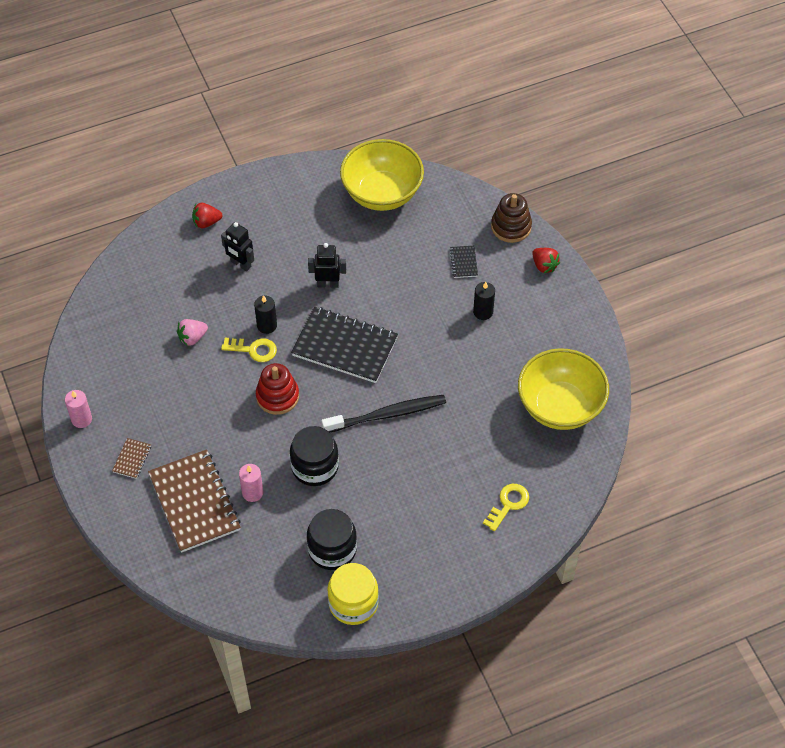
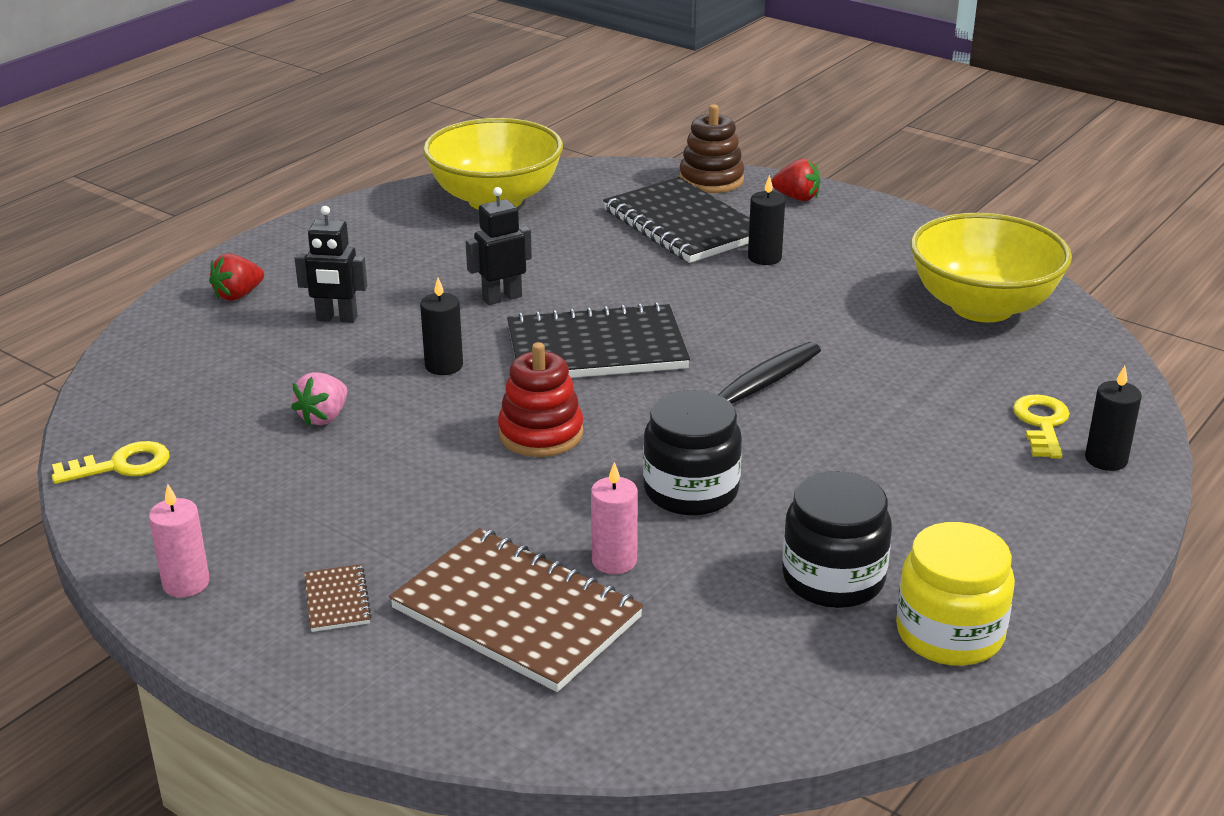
camera: 30 degrees left, 25 degrees down
(253, 350) = (447, 397): yellow key -> yellow key (121, 465)
(463, 262) = (683, 224): black notebook -> black notebook, size x2.39
(515, 542) = (1106, 459): none -> black candle

